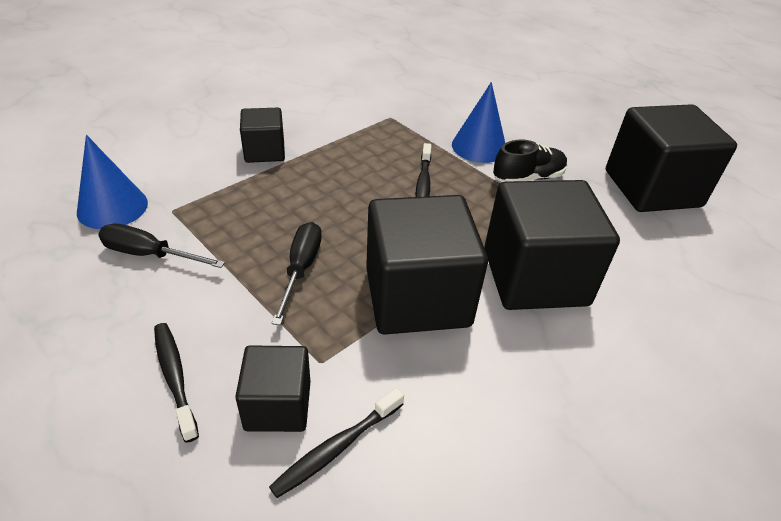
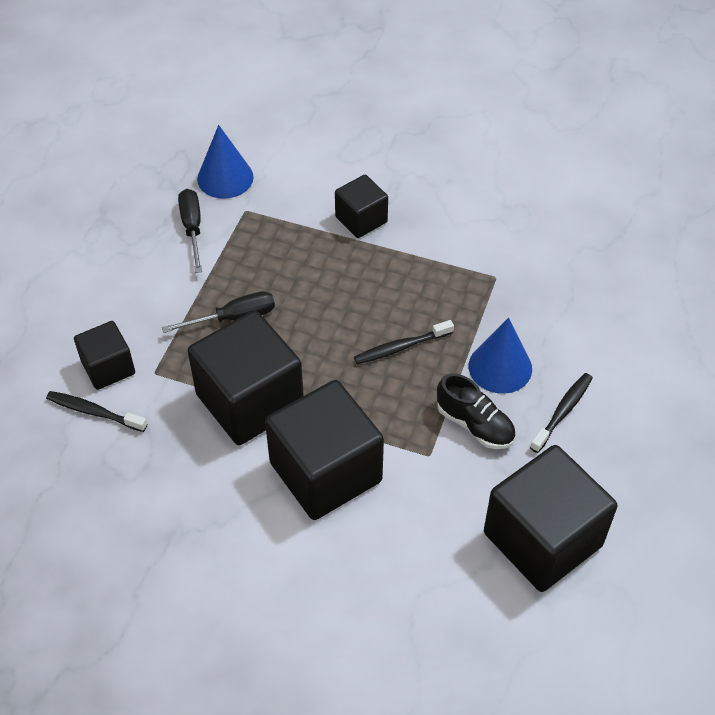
camera: 65 degrees right, 10 degrees up
(175, 377) = (100, 306): black toothbrush -> black toothbrush (562, 412)

